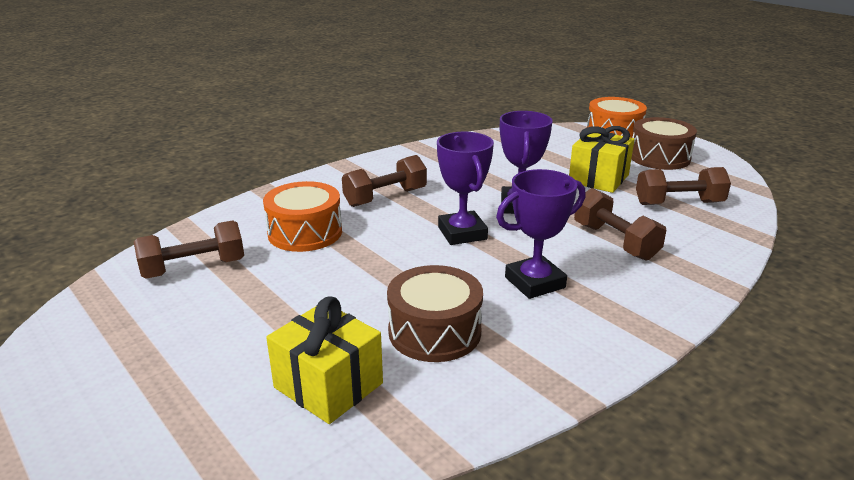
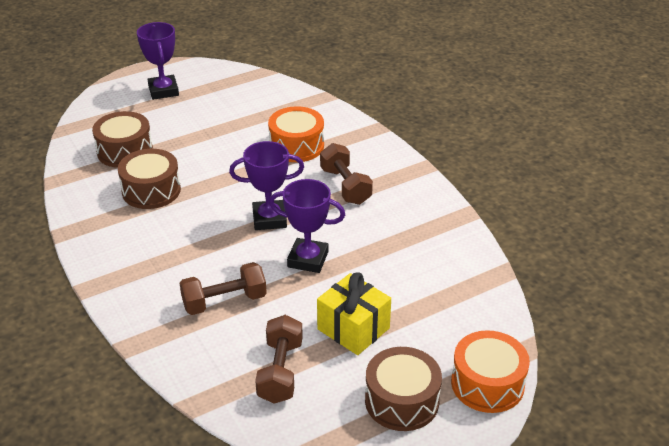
camera: 100 degrees right, 10 degrees up
(194, 268) = (263, 105): brown dumbbell -> none
(328, 385) = (125, 151): yellow gift -> brown drum
(535, 282) = (184, 242): purple trophy -> purple trophy (163, 91)

